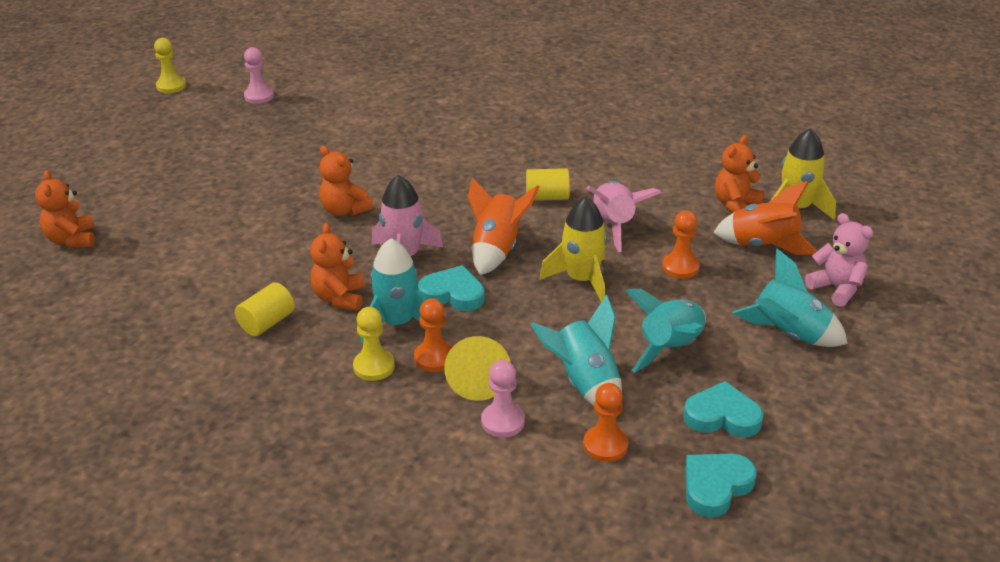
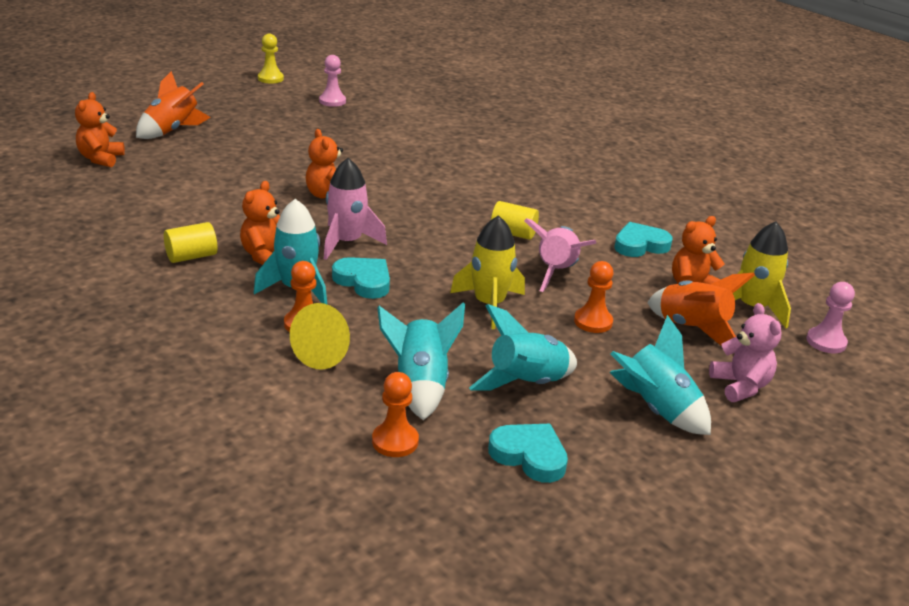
camera: 20 degrees right, 5 degrees down
(374, 366) = (247, 314): yellow pawn -> none
(497, 250) = (432, 260): orange rocket -> orange rocket (172, 131)
(503, 421) = (319, 391): pink pawn -> pink pawn (826, 342)
(715, 486) = (471, 513): turquoise heart -> turquoise heart (640, 245)

